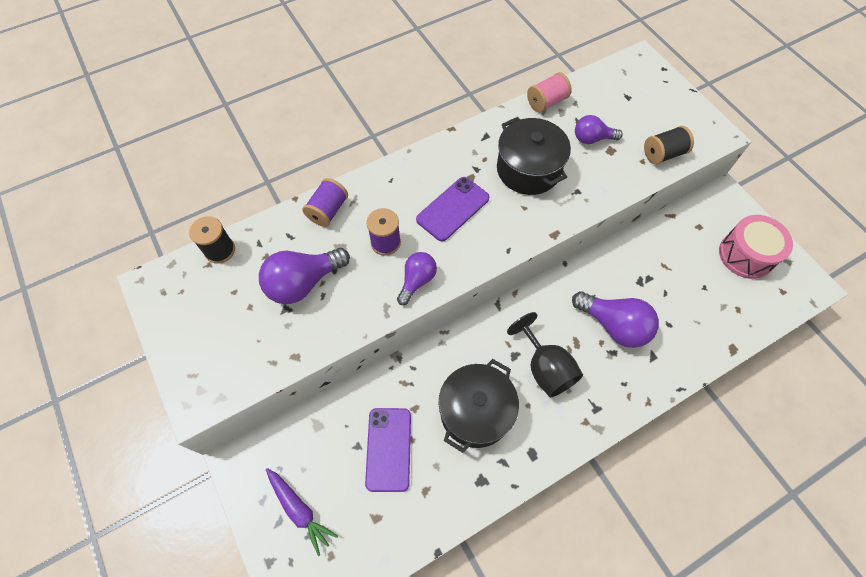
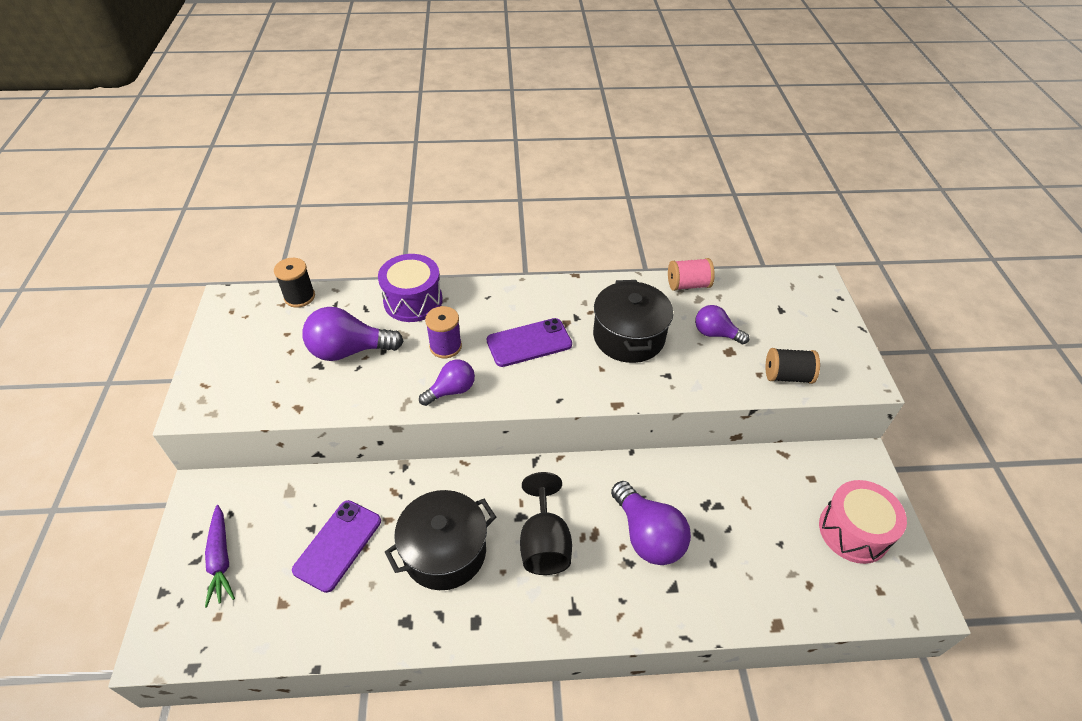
camera: 25 degrees right, 15 degrees down
(328, 210) = (413, 301): purple spool -> purple drum

